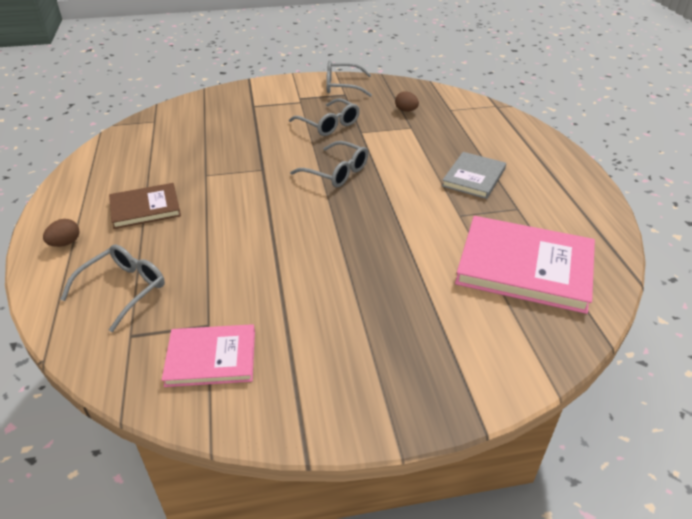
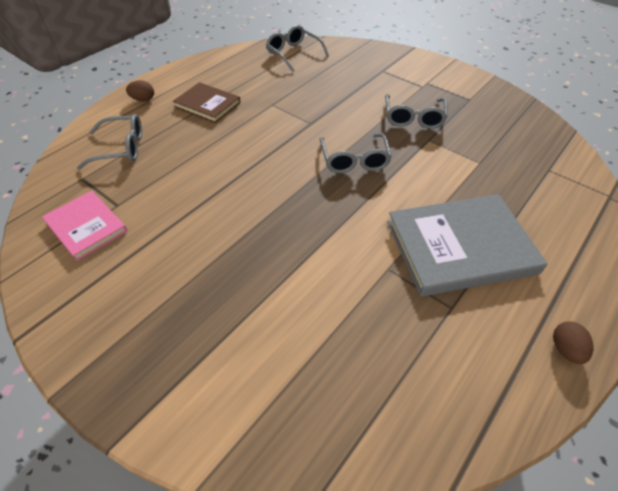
camera: 50 degrees right, 10 degrees up
(342, 86) = (479, 91): grey glasses -> grey glasses (293, 53)
(406, 110) = (501, 145): brown egg -> brown egg (565, 349)
(474, 177) = (460, 247): grey book -> grey book, size x1.71
(524, 267) = (362, 362): pink book -> none

